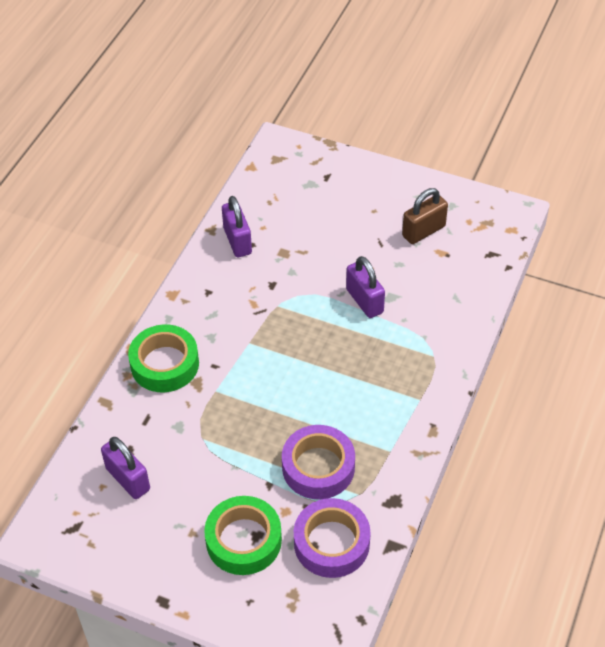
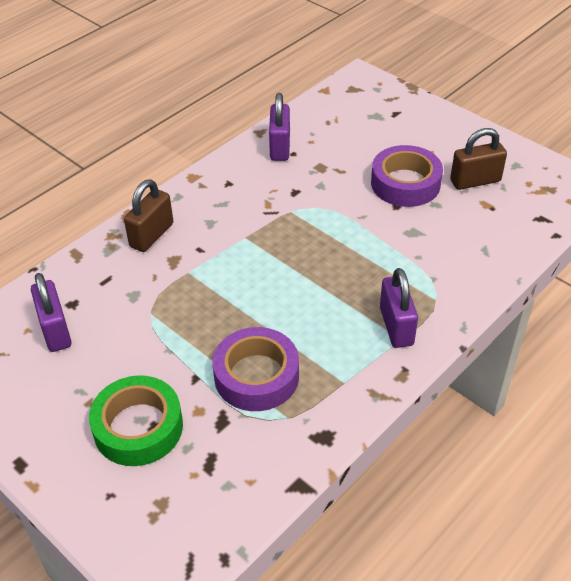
camera: 20 degrees right, 5 degrees down
(164, 364) = (151, 235): green tape -> brown padlock
(331, 543) = (232, 460): purple tape -> purple tape (405, 183)
(364, 301) = (383, 229): purple padlock -> purple padlock (396, 326)

